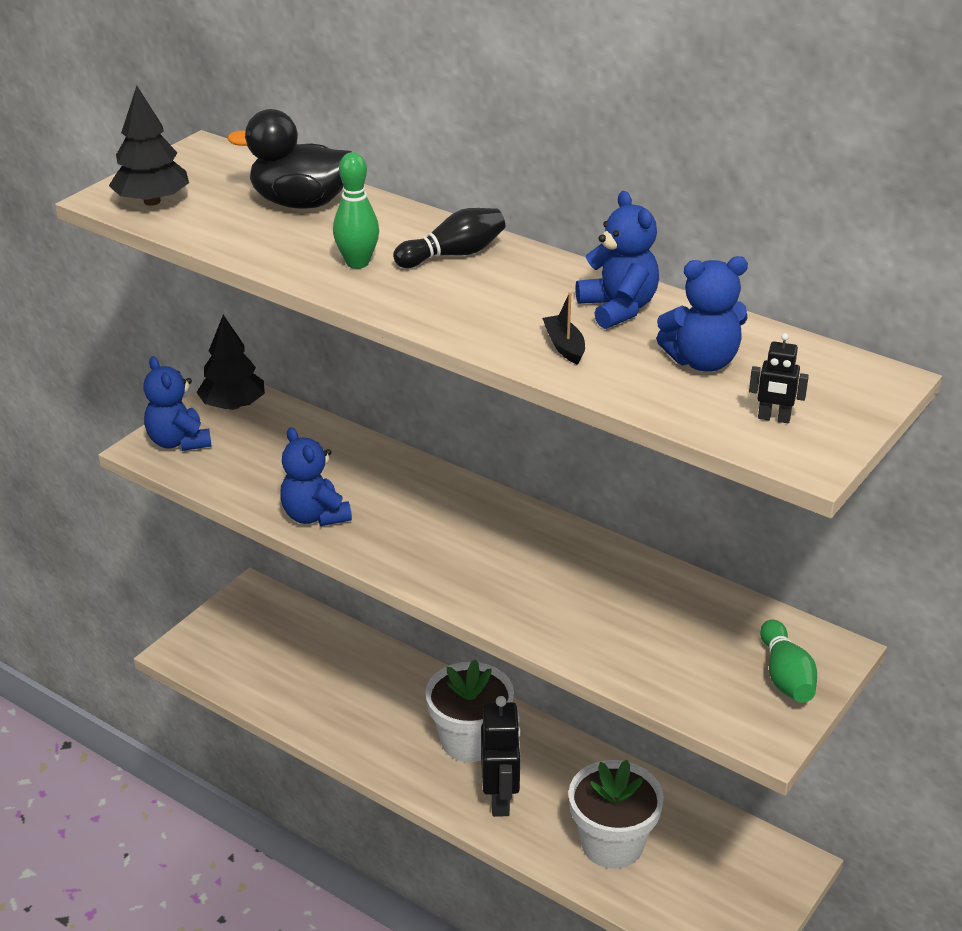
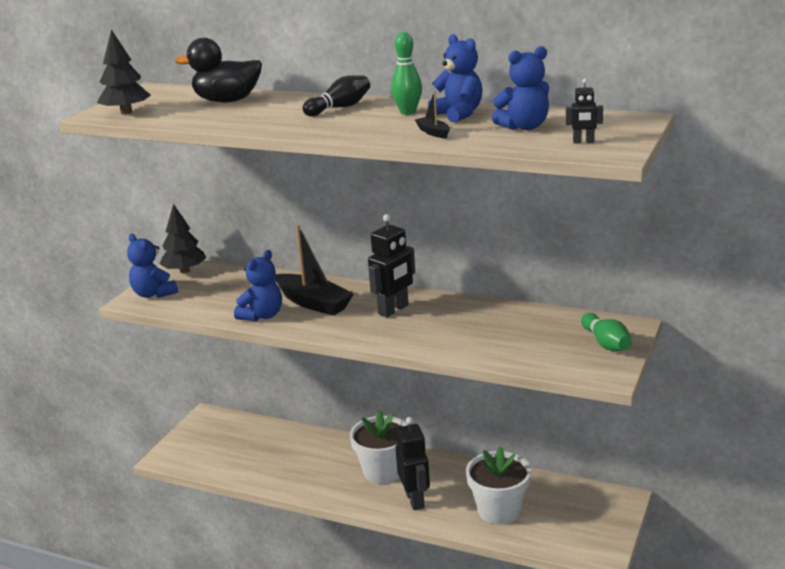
camera: 10 degrees left, 10 degrees down
(315, 516) = (262, 315): blue teddy bear -> blue teddy bear turned 105 degrees counterclockwise
(357, 263) = (278, 118): green bowling pin -> green bowling pin (408, 112)
(393, 507) = (313, 303): none -> black boat
(501, 544) = (393, 310): none -> black robot

